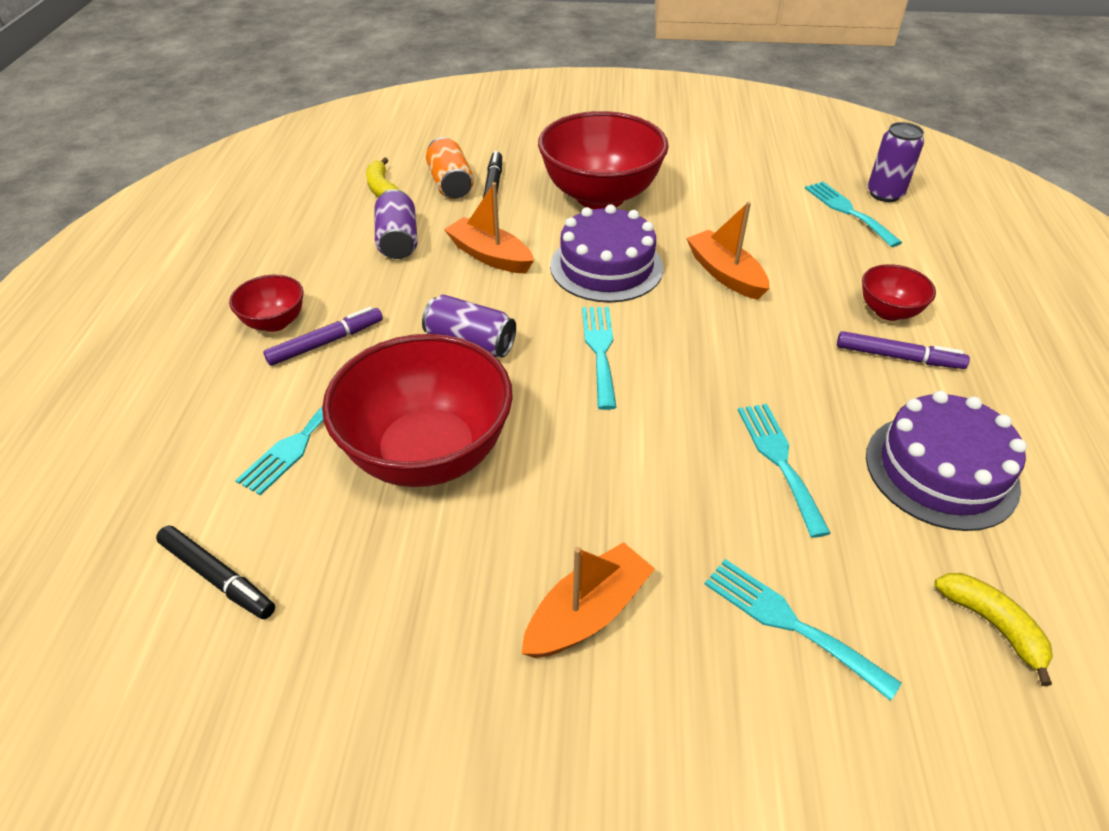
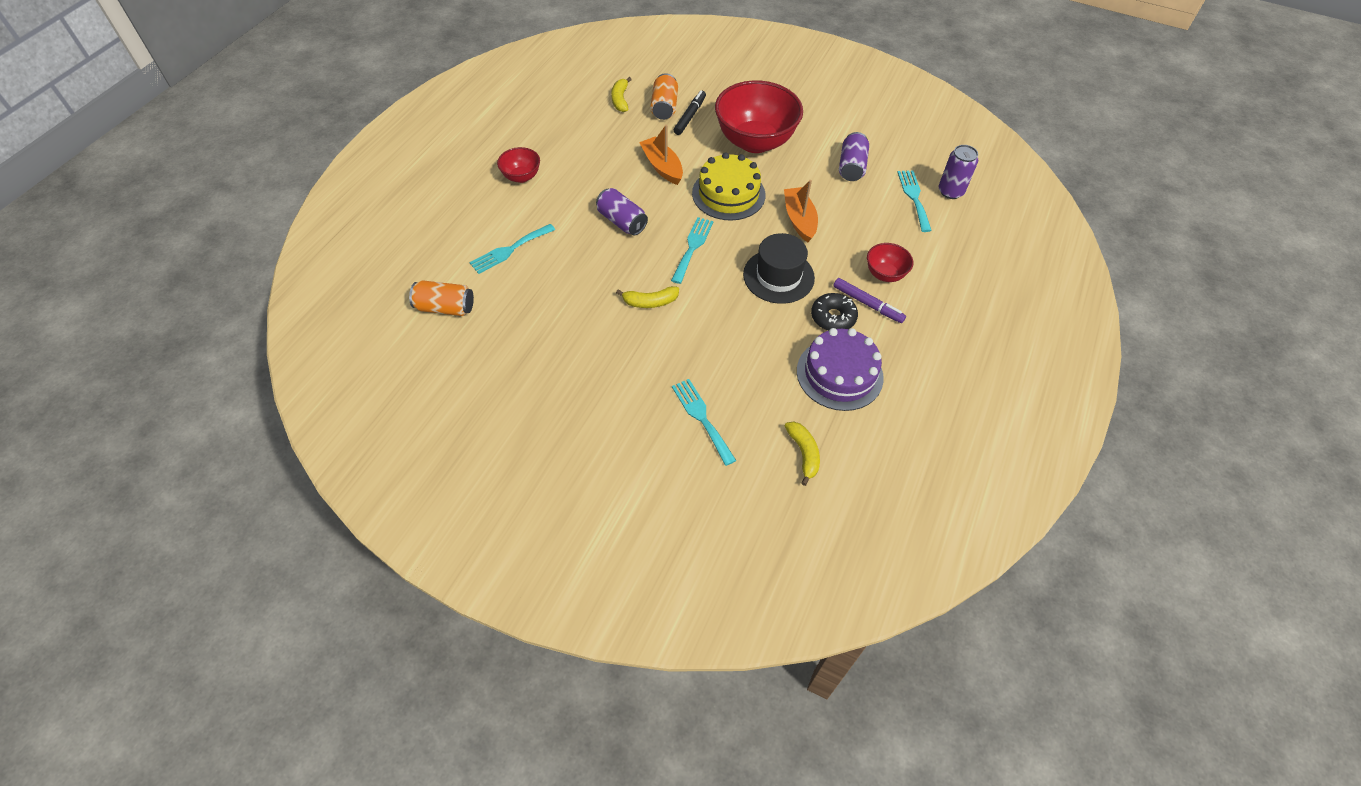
camera: 20 degrees right, 10 degrees up
(218, 577) = (445, 308): black marker -> orange can
(326, 342) = (544, 197): purple marker -> none
(398, 241) = (612, 141): purple can -> purple can (851, 167)
(428, 453) = (569, 278): red bowl -> none
(584, 451) = (650, 302): none -> yellow banana
(587, 613) = (607, 380): orange boat -> none
(606, 267) = (728, 194): purple cake -> yellow cake
(750, 355) = (778, 276): none -> black hat
(779, 460) = (753, 340): turquoise fork -> none
(867, 390) = (833, 317): none -> black donut

